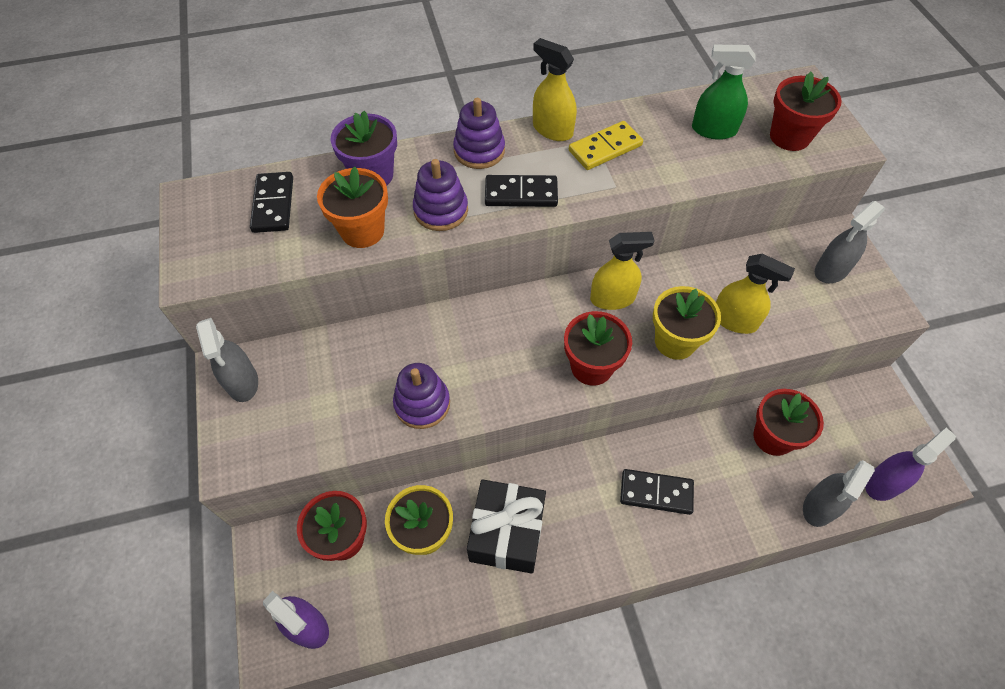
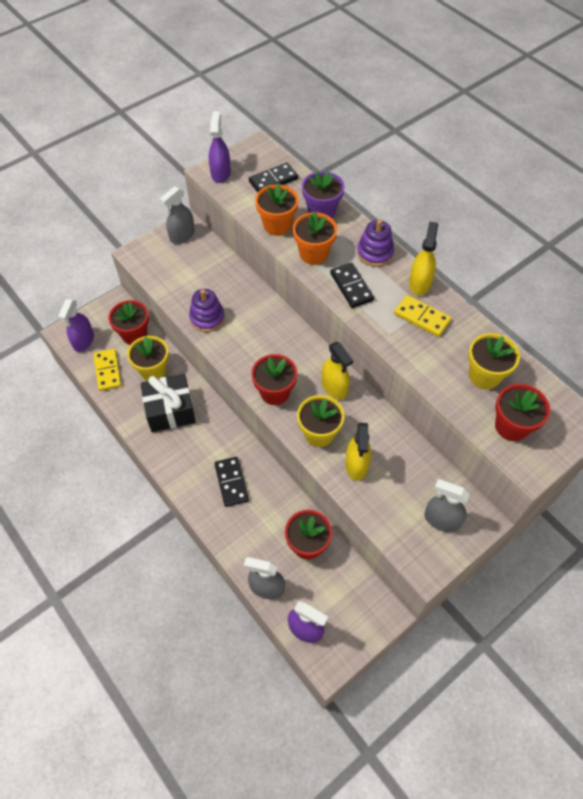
camera: 65 degrees right, 0 degrees up
(208, 261) = (220, 173): none -> purple spray bottle
(388, 604) = (107, 371): none -> yellow domino
(441, 210) = (313, 254): purple stacking toy -> orange flower pot
(713, 130) = (484, 375): green spray bottle -> yellow flower pot

